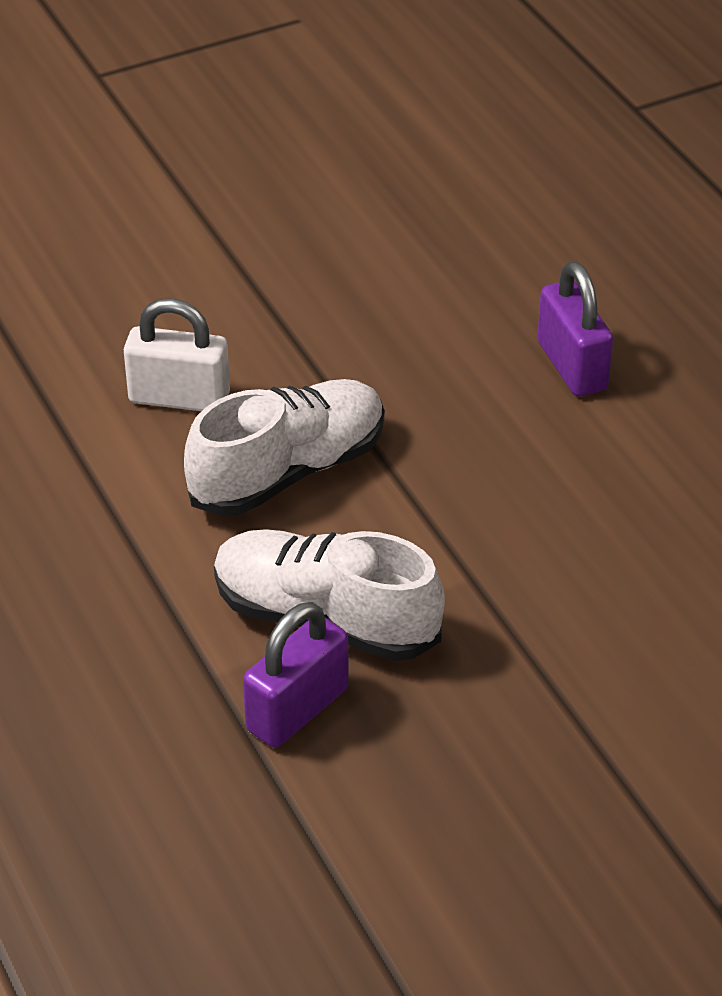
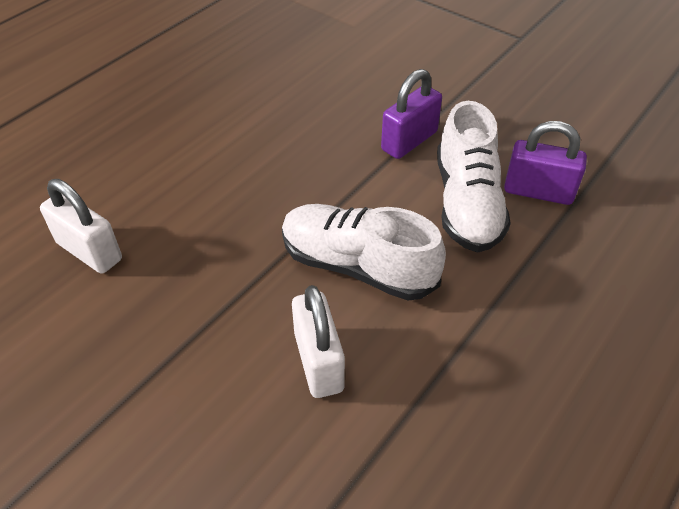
camera: 115 degrees left, 5 degrees up
(459, 266) = (89, 251): none -> white padlock
(572, 366) = (182, 166): purple padlock -> purple padlock (409, 141)

